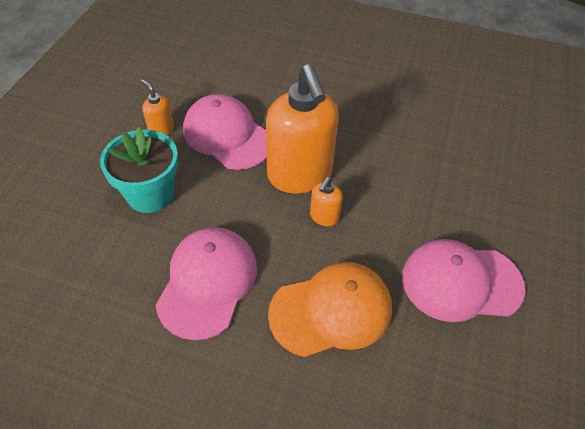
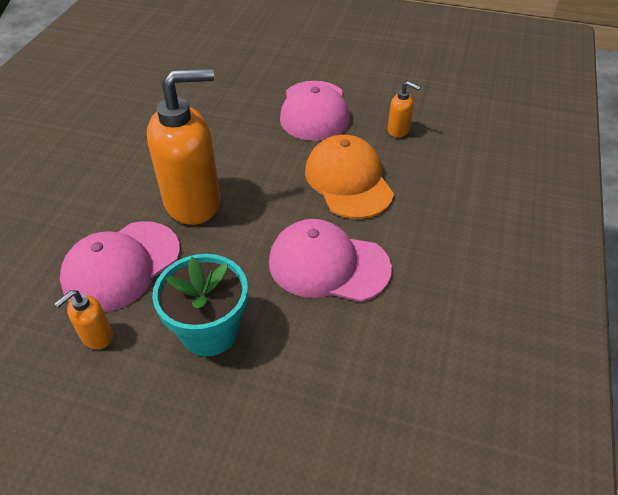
camera: 90 degrees left, 5 degrees down
(324, 217) = (248, 185): orange soap dispenser -> orange soap dispenser (398, 130)

